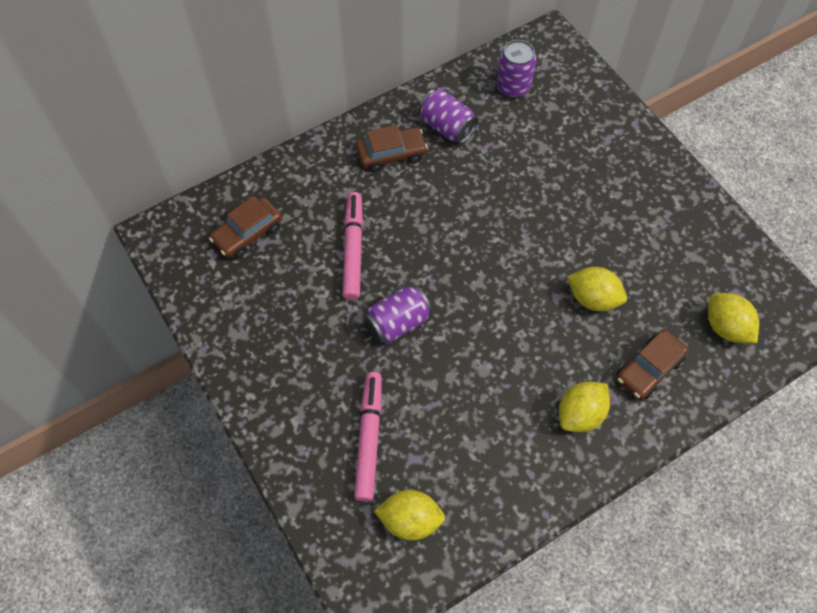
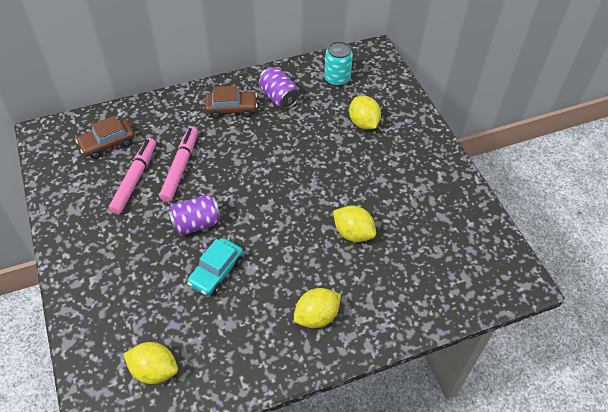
camera: 10 degrees right, 10 degrees down
(368, 438) = (144, 302): pink marker -> pink marker (134, 179)
(443, 381) = (216, 271): none -> turquoise car
(513, 87) = (337, 79): purple can -> turquoise can
(649, 369) = (382, 293): brown car -> none
(726, 327) = (454, 273): yellow lemon -> yellow lemon (363, 123)

